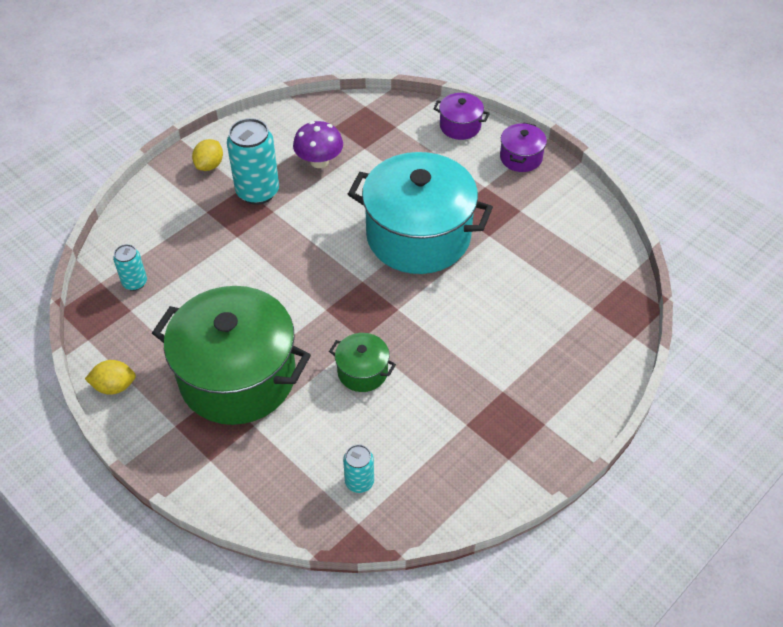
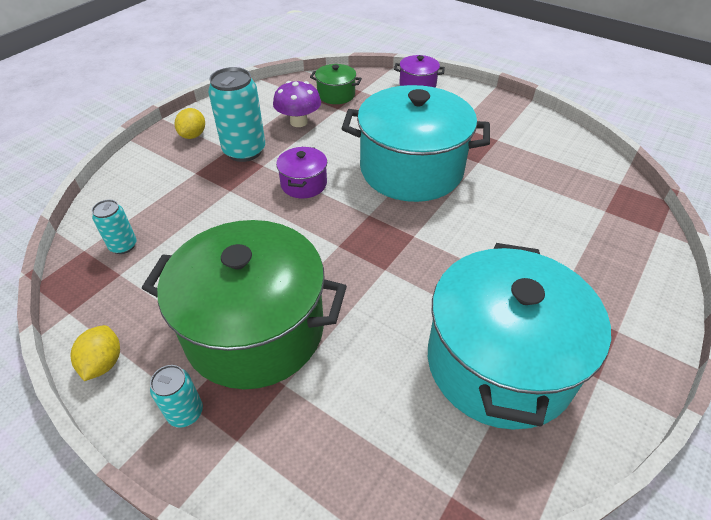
camera: 10 degrees left, 5 degrees down
(114, 386) = (103, 363): yellow lemon -> yellow lemon turned 75 degrees counterclockwise
(359, 482) = (434, 437): turquoise can -> turquoise can (185, 412)
(362, 371) = (397, 303): green pot -> green pot (336, 95)
(431, 434) = (499, 363): none -> turquoise pot
(521, 157) = (479, 101): purple pot -> purple pot (303, 184)

